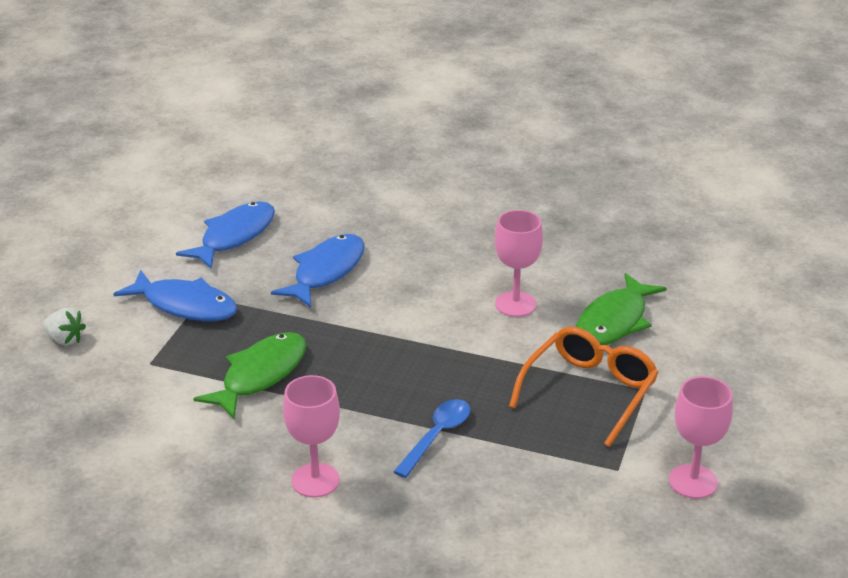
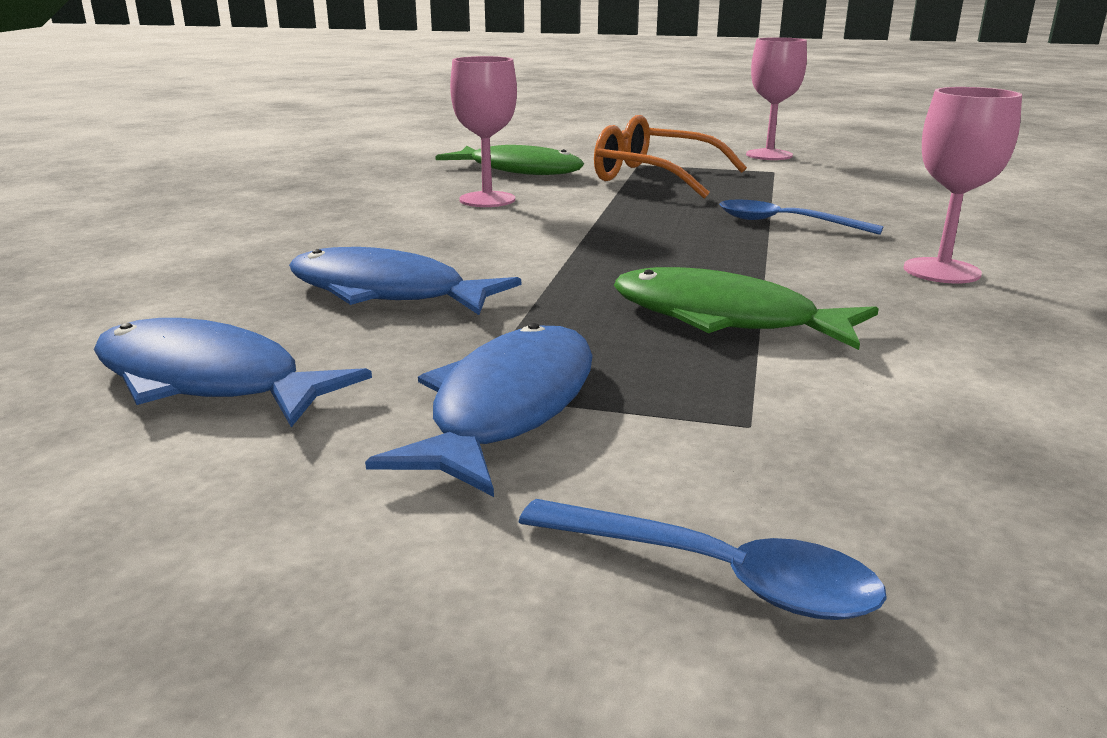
camera: 95 degrees left, 10 degrees down
(65, 339) = (714, 574): white strawberry -> blue spoon

